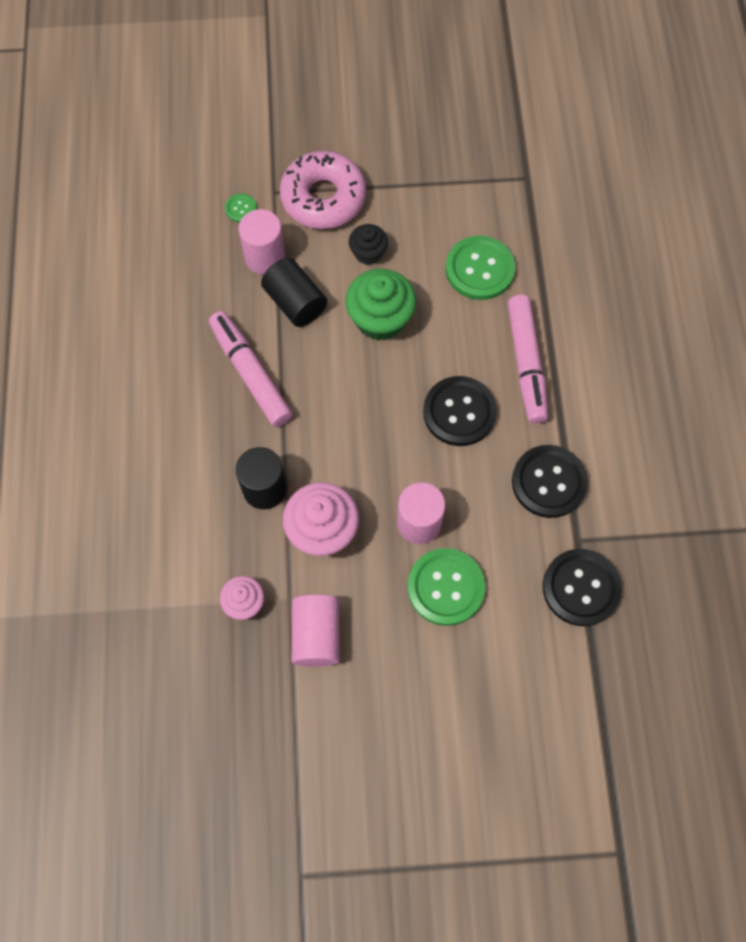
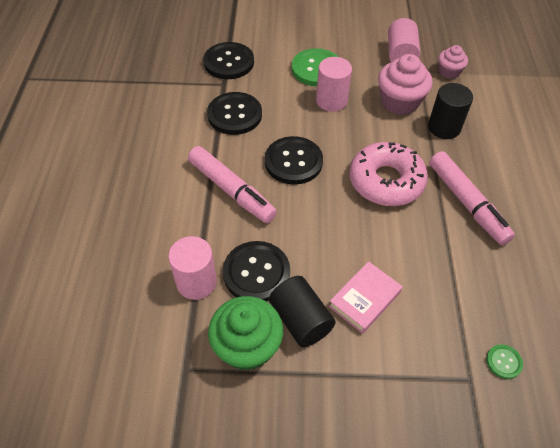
camera: 175 degrees left, 15 degrees down
(265, 257) = (469, 304): pink cylinder -> pink cylinder (196, 282)
(295, 302) = (434, 258): black cylinder -> black cylinder (301, 320)
(323, 198) = (413, 366): pink donut -> pink donut (386, 181)
(368, 253) = (365, 299): black cupcake -> pink book
(380, 319) = (354, 236): green cupcake -> green cupcake (247, 346)
(480, 269) = (256, 273): green button -> black button
(526, 364) = (232, 190): pink marker -> pink marker turned 135 degrees clockwise

